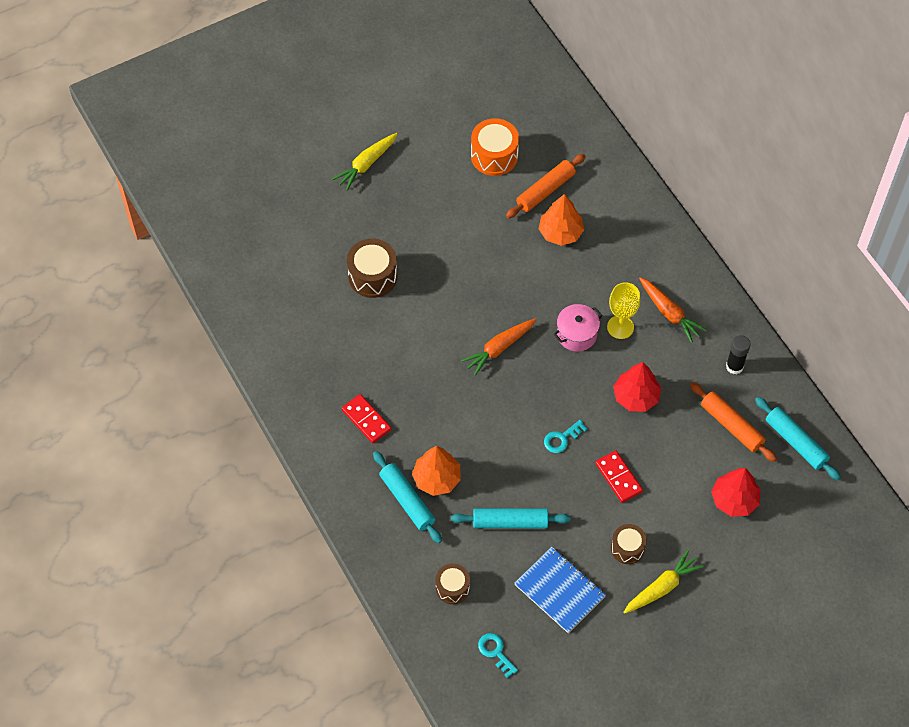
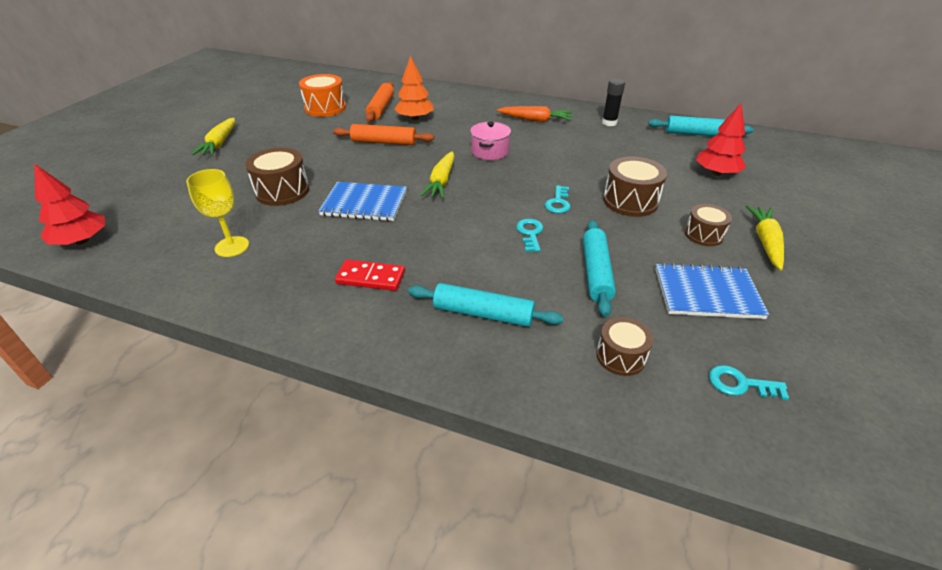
camera: 40 degrees left, 20 degrees down
(420, 336) = (364, 203): none -> blue notebook
(436, 478) = (491, 281): orange tree -> none
(499, 348) = (441, 181): orange carrot -> yellow carrot
(506, 455) = (530, 233): none -> turquoise key
(510, 522) = (596, 272): turquoise rolling pin -> turquoise rolling pin turned 45 degrees counterclockwise
(618, 477) = (630, 201): red domino -> brown drum
(620, 327) = (514, 137): yellow goblet -> yellow goblet (232, 246)
(636, 397) = (574, 159): red tree -> red tree (82, 241)
(731, 426) = (652, 144): orange rolling pin -> orange rolling pin (384, 142)

